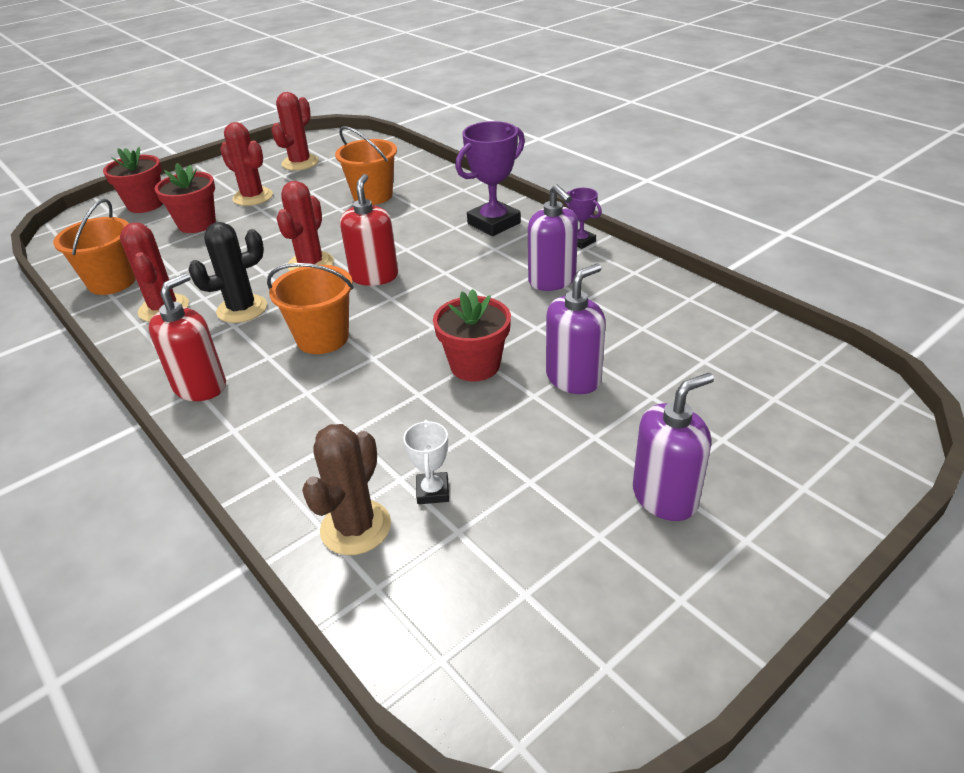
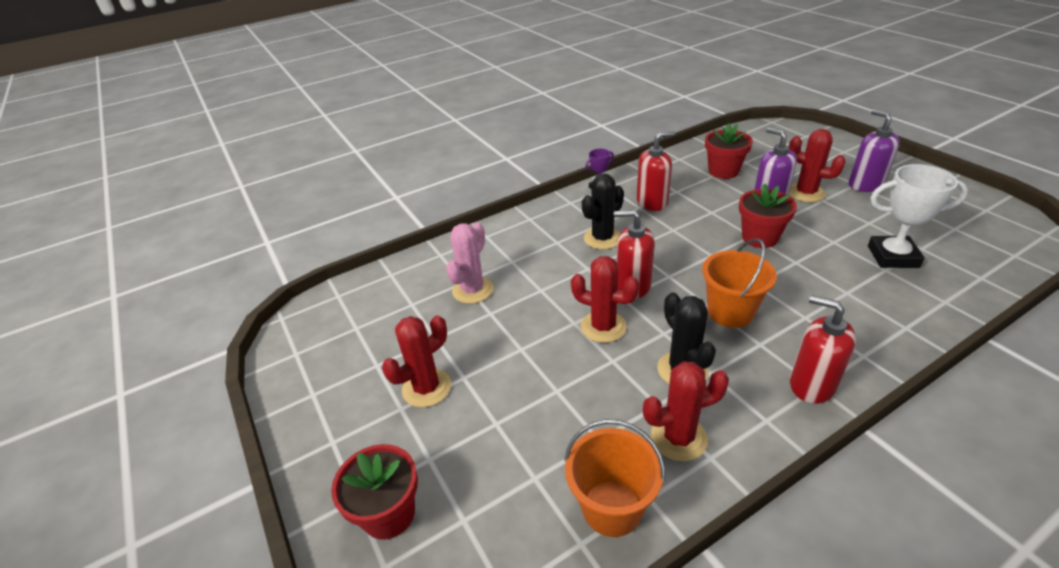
camera: 80 degrees left, 0 degrees up
(197, 224) = (478, 437): red flower pot -> red flower pot (723, 171)
(300, 163) = (351, 351): red cactus -> red cactus (805, 193)
(355, 527) = (938, 286): brown cactus -> none
(372, 196) = (472, 290): orange bucket -> pink cactus
(432, 491) = (893, 256): white trophy -> white trophy, size x1.91
(464, 252) = (602, 238): none -> black cactus
(494, 223) = (558, 222): purple trophy -> none
(552, 280) = (652, 202): purple soap dispenser -> red soap dispenser

